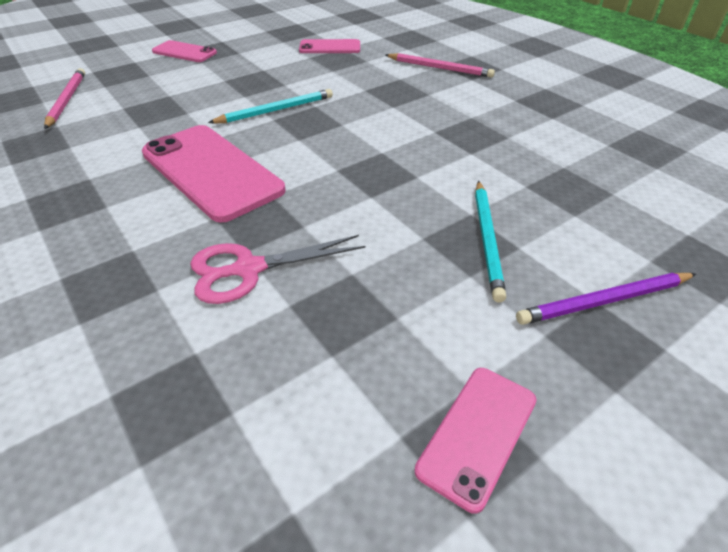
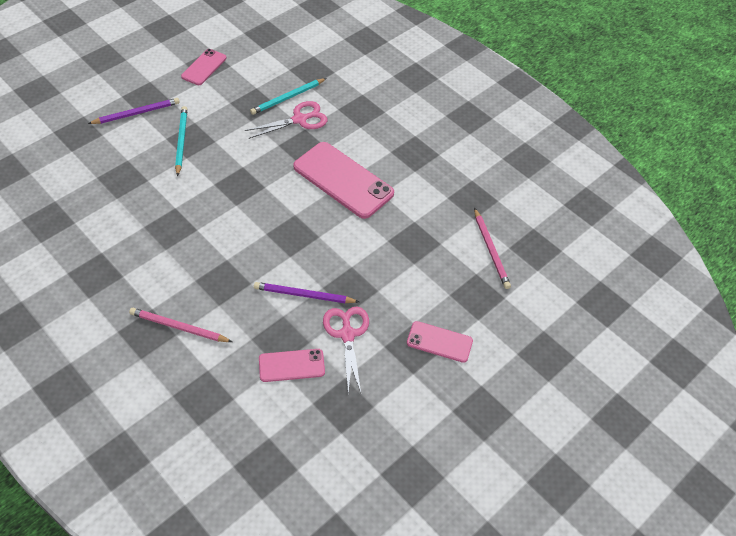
camera: 170 degrees right, 10 degrees up
(271, 58) = (347, 334): none -> pink scissors
(276, 110) = (320, 247): turquoise pencil -> turquoise pencil (288, 98)
(307, 80) = (304, 295): none -> purple pencil

